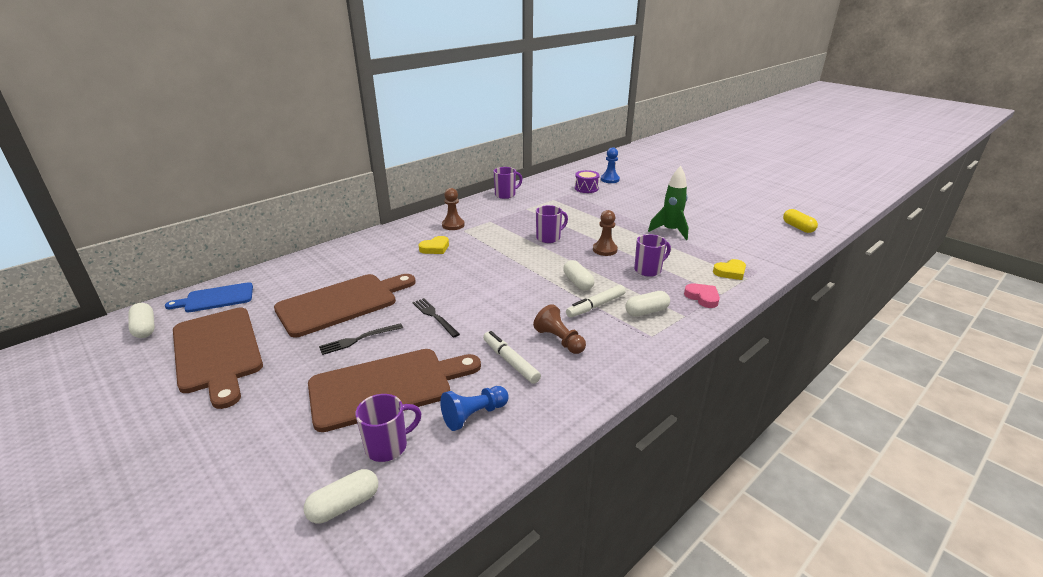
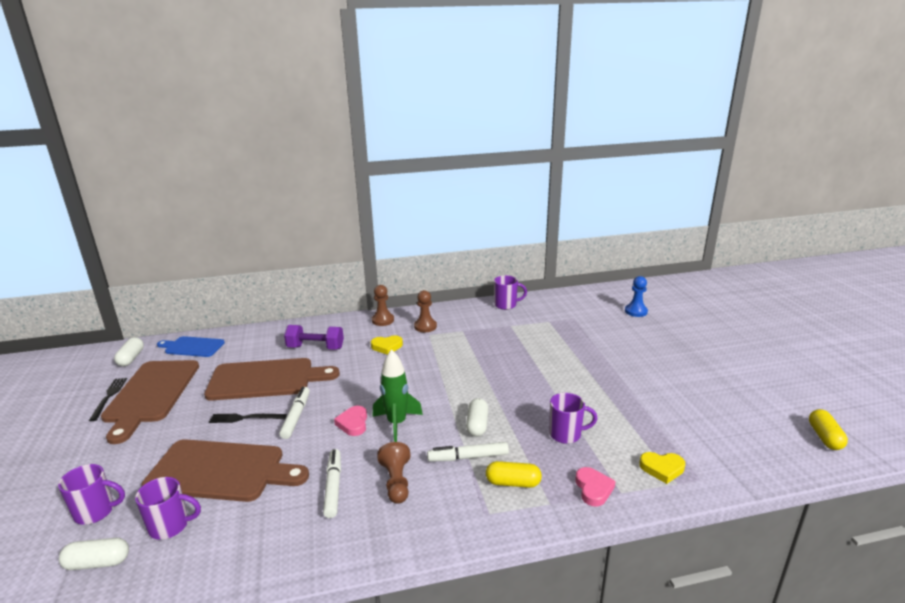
camera: 30 degrees right, 5 degrees down
(364, 265) = (315, 348): none -> purple dumbbell
(411, 323) = (296, 416): none -> white marker
(434, 316) = (319, 416): black fork -> black fork (109, 397)
(472, 312) = (353, 423): none -> pink heart
(474, 415) = (254, 527): blue pawn -> none
(549, 238) = (500, 365): purple mug -> purple mug (96, 512)
(586, 188) = (598, 316): purple drum -> none
(605, 250) = (543, 395): brown pawn -> brown pawn (383, 320)
(646, 311) = (513, 483): white capsule -> yellow capsule
(670, 231) = (641, 394): green rocket -> green rocket (397, 424)

